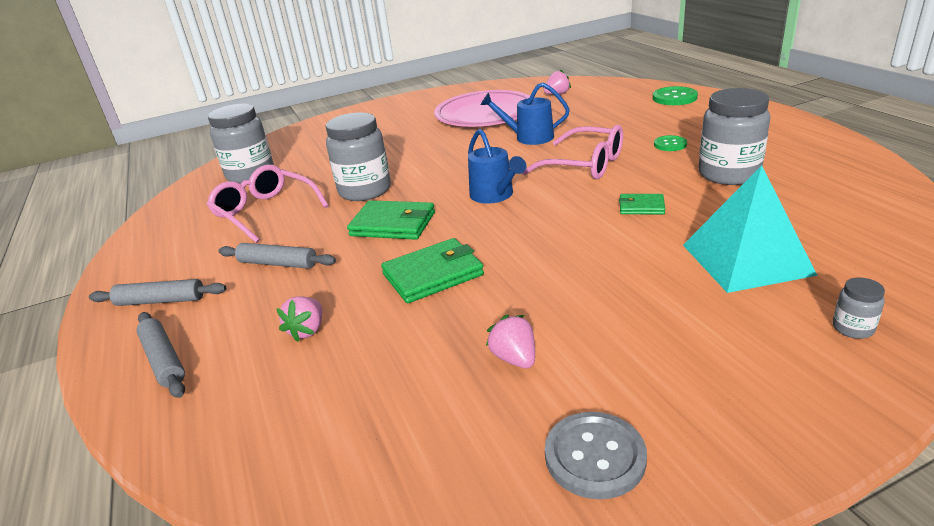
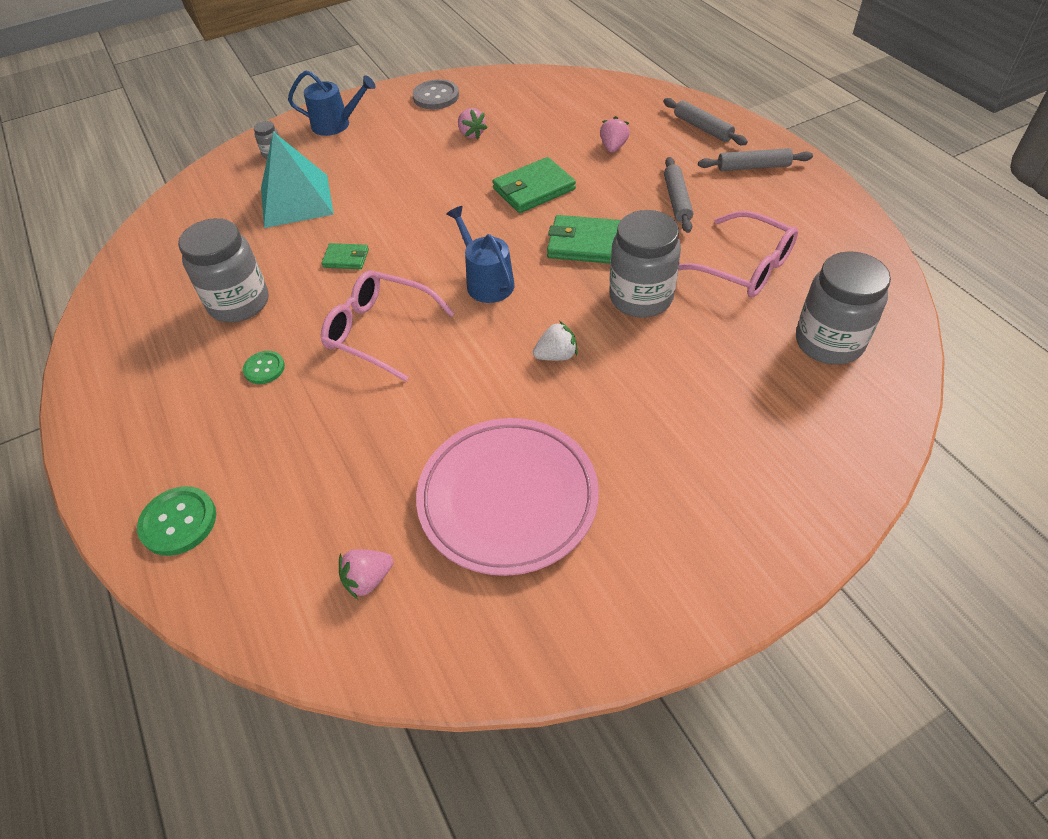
camera: 175 degrees right, 20 degrees up
(278, 263) = (676, 200): grey rolling pin -> grey rolling pin turned 75 degrees clockwise
(443, 160) = (556, 355): none -> white strawberry
(529, 137) = (438, 407): blue watering can -> blue watering can (336, 124)

